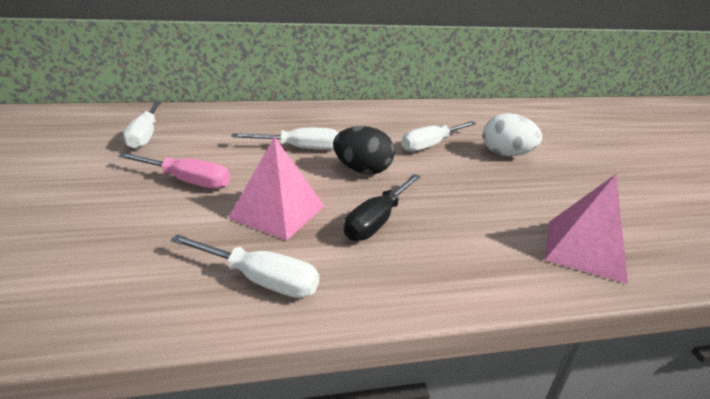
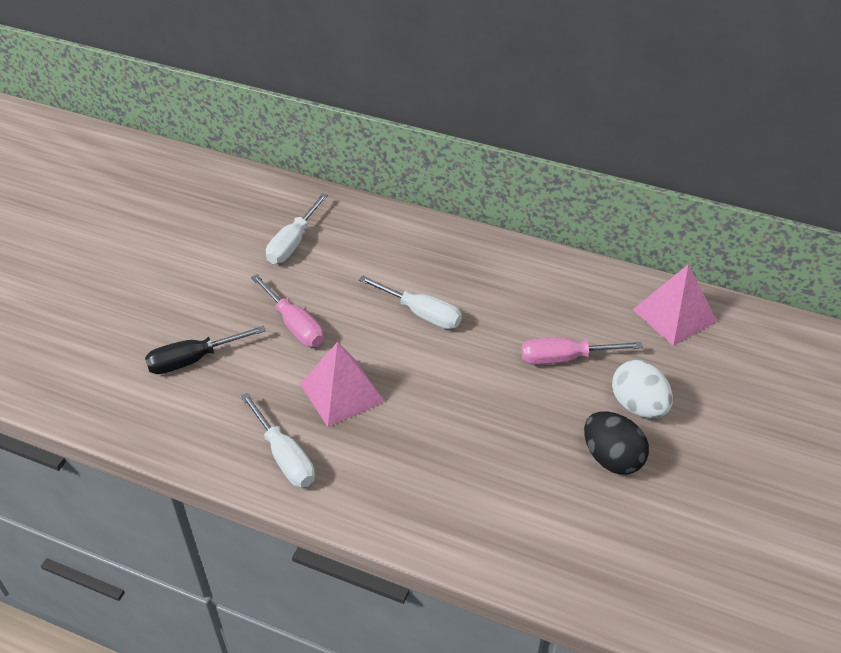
camera: 35 degrees right, 15 degrees up
(362, 170) = (456, 370): black egg -> black egg (611, 458)
(377, 221) = (415, 438): black screwdriver -> black screwdriver (193, 359)
(431, 145) = (565, 358): white screwdriver -> pink screwdriver
(585, 250) = (567, 552): pink pyramid -> pink pyramid (674, 315)

